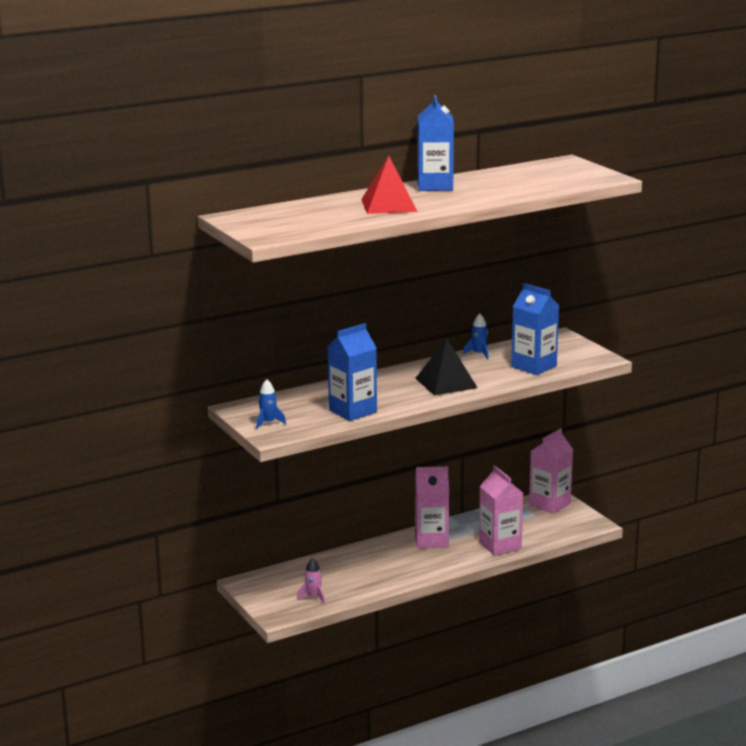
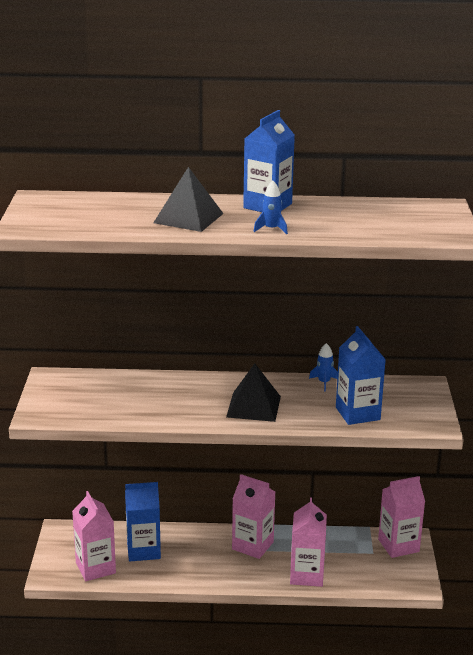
camera: 30 degrees right, 5 degrees up
(268, 423) = (52, 401): blue rocket -> blue rocket (271, 229)
(313, 597) = (95, 568): pink rocket -> pink carton
(352, 411) = (134, 411): blue carton -> blue carton (143, 550)
(389, 205) = (188, 218): red pyramid -> black pyramid

